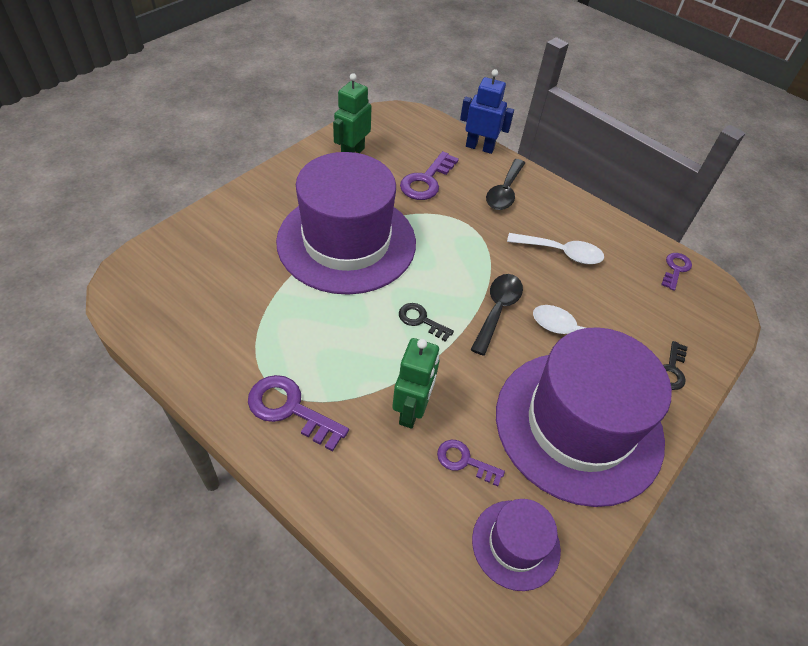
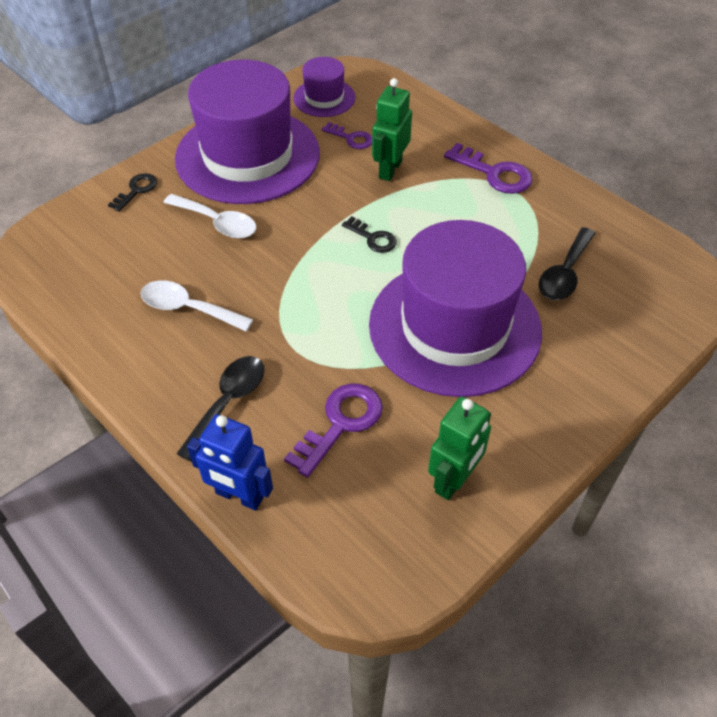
camera: 170 degrees left, 0 degrees up
(497, 310) = (289, 246): black spoon -> black spoon (564, 273)
(675, 269) = (56, 286): purple key -> none

